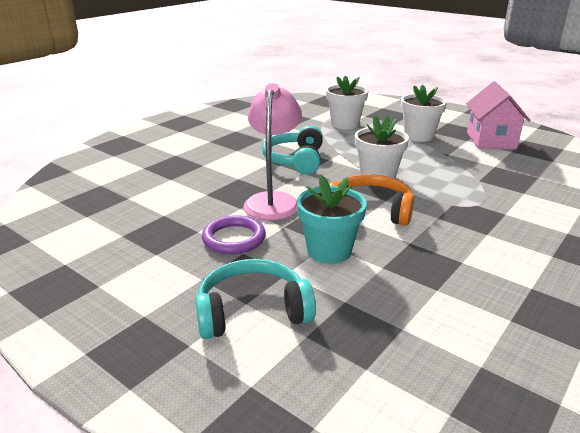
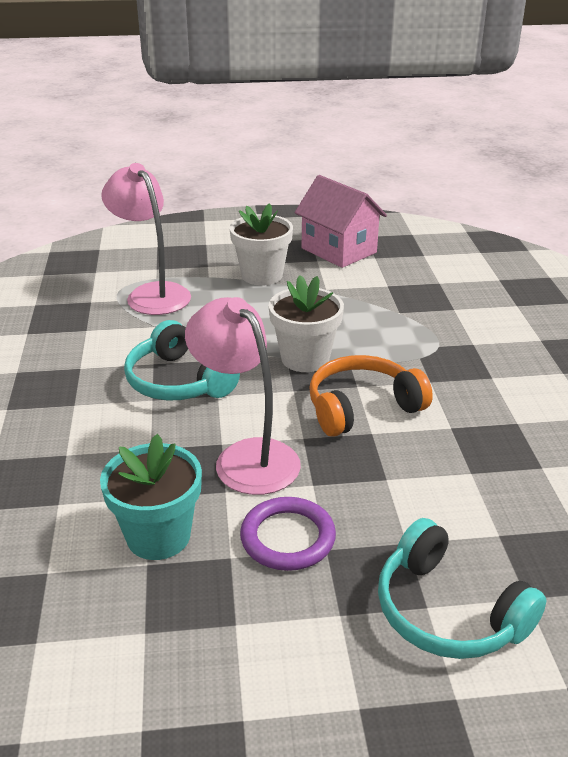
camera: 45 degrees left, 5 degrees up
(252, 312) = (448, 611): turquoise headphones -> turquoise headphones turned 75 degrees counterclockwise
(329, 251) = (402, 486): turquoise flower pot -> turquoise flower pot (158, 536)
(345, 124) = (152, 293): white flower pot -> pink lamp

